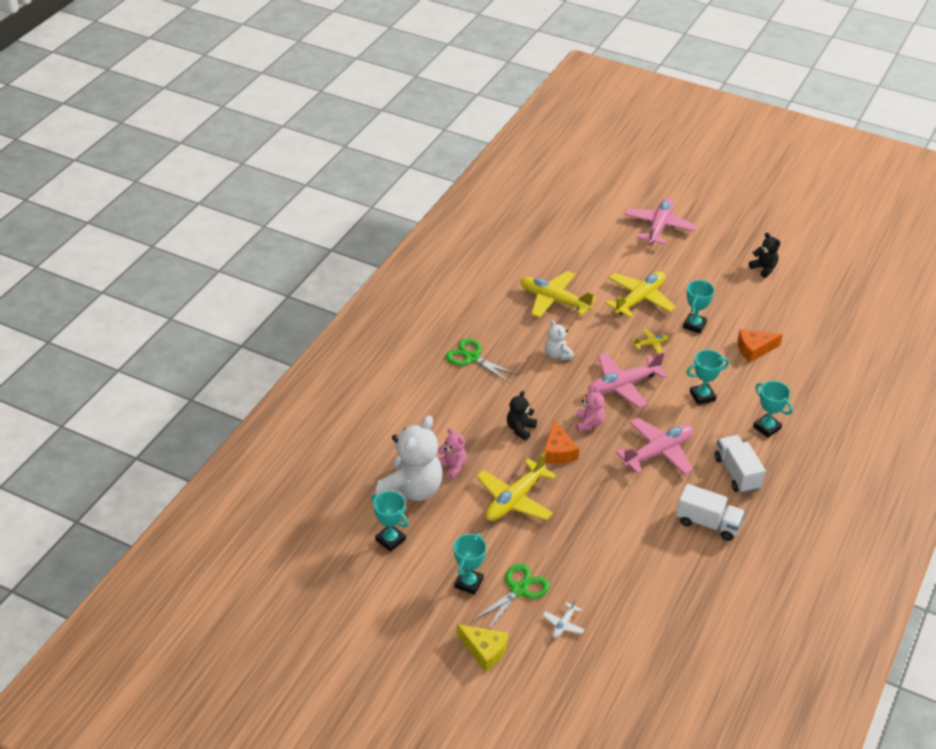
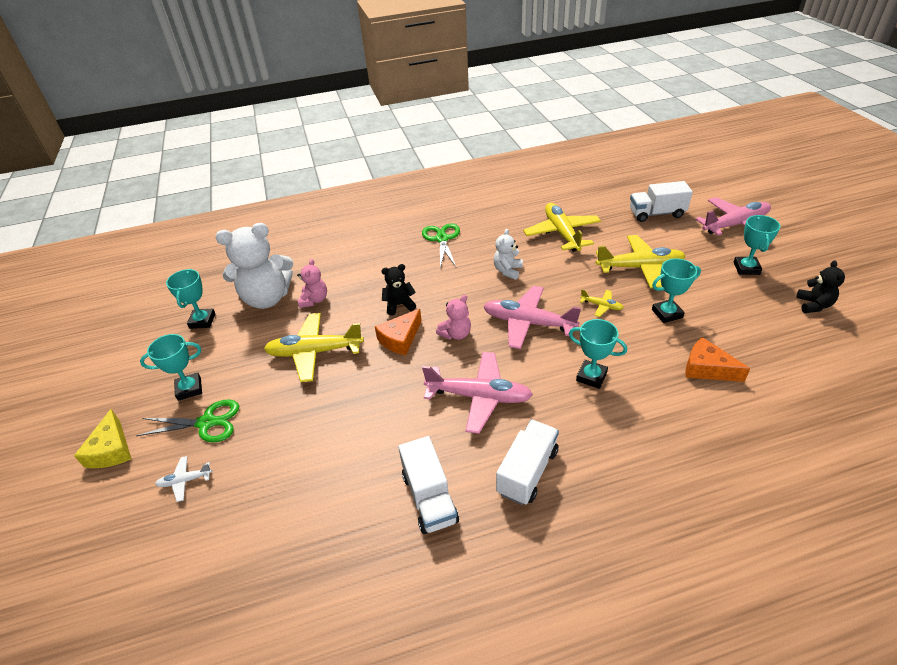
camera: 50 degrees right, 0 degrees up
(598, 245) = (656, 214): none -> white truck
(767, 428) = (622, 450): turquoise trophy -> turquoise trophy (746, 268)

